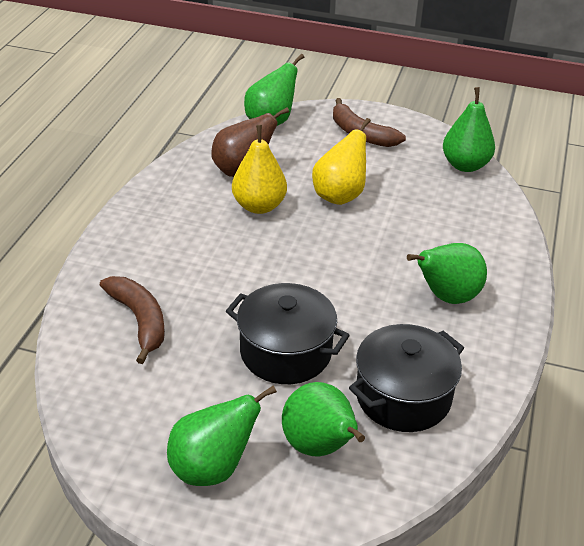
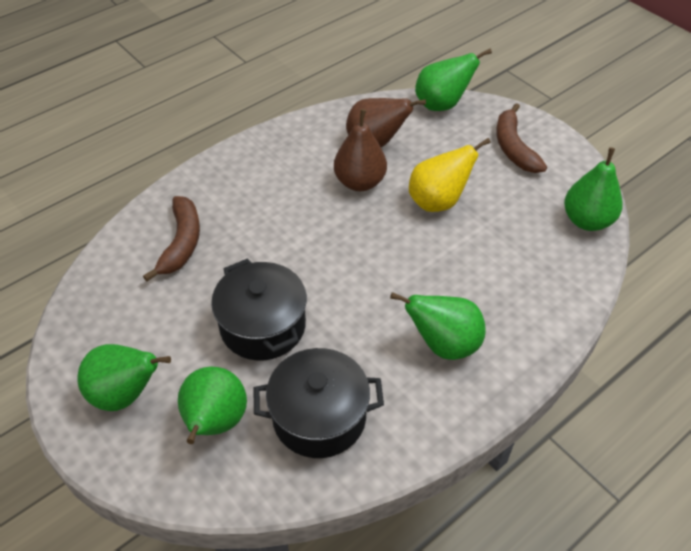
camera: 35 degrees right, 10 degrees up
(259, 206) = (360, 182): yellow pear -> brown pear

